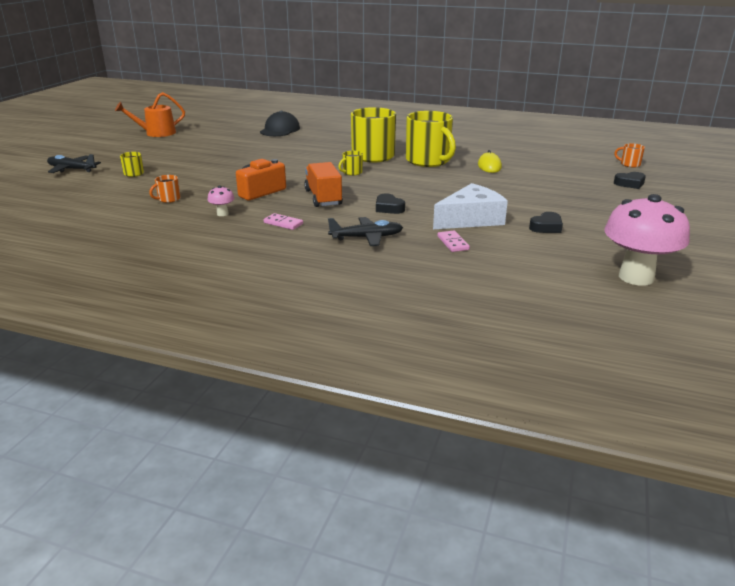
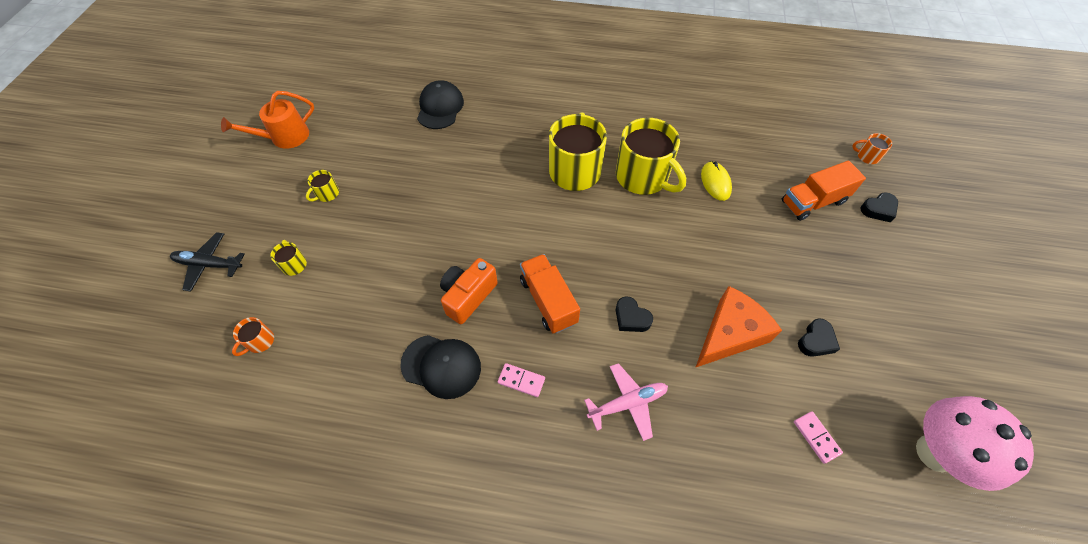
camera: 10 degrees left, 30 degrees up
(168, 199) = (362, 334): orange mug -> orange mug (260, 341)
(222, 214) = (441, 366): pink mushroom -> black cap
(352, 172) = (562, 224): yellow mug -> yellow mug (327, 194)
(366, 237) = (627, 403): black plane -> pink plane
(452, 243) = (726, 401): pink domino -> pink domino (816, 437)
(471, 219) = (730, 334): white cheese -> orange cheese
(571, 177) = (813, 202): none -> orange truck

